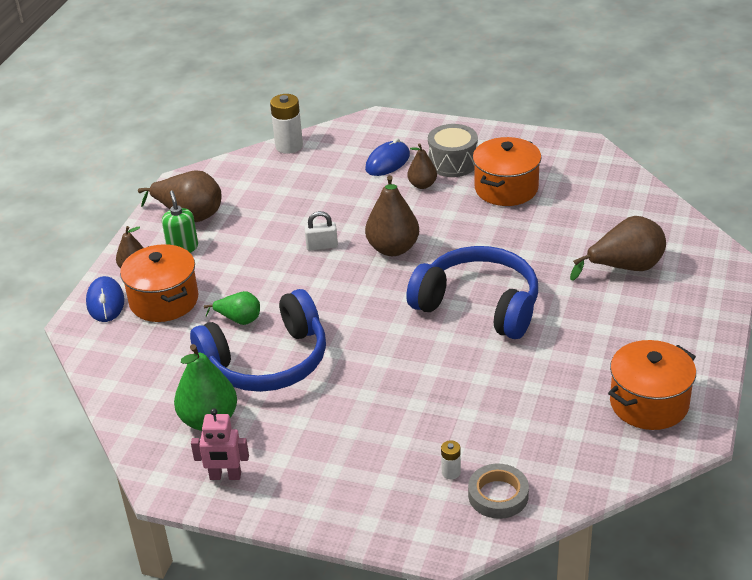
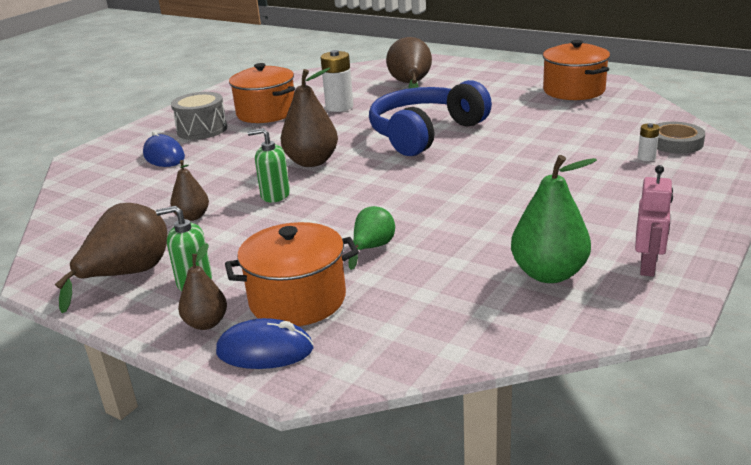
camera: 75 degrees left, 10 degrees down
(267, 362) = (458, 234): blue headphones -> none
(289, 146) = (63, 204): white battery -> white battery (339, 107)
(322, 246) = (275, 195): white padlock -> green soap dispenser
(422, 185) = (222, 143): brown pear -> brown pear (192, 217)

